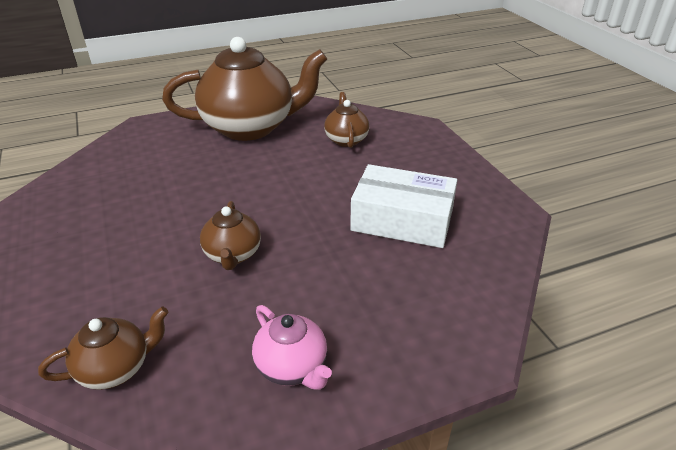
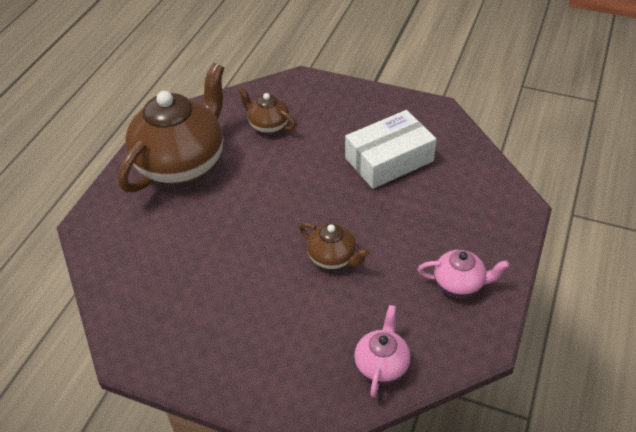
camera: 45 degrees left, 10 degrees up
(116, 368) = (381, 365): brown teapot -> pink teapot

